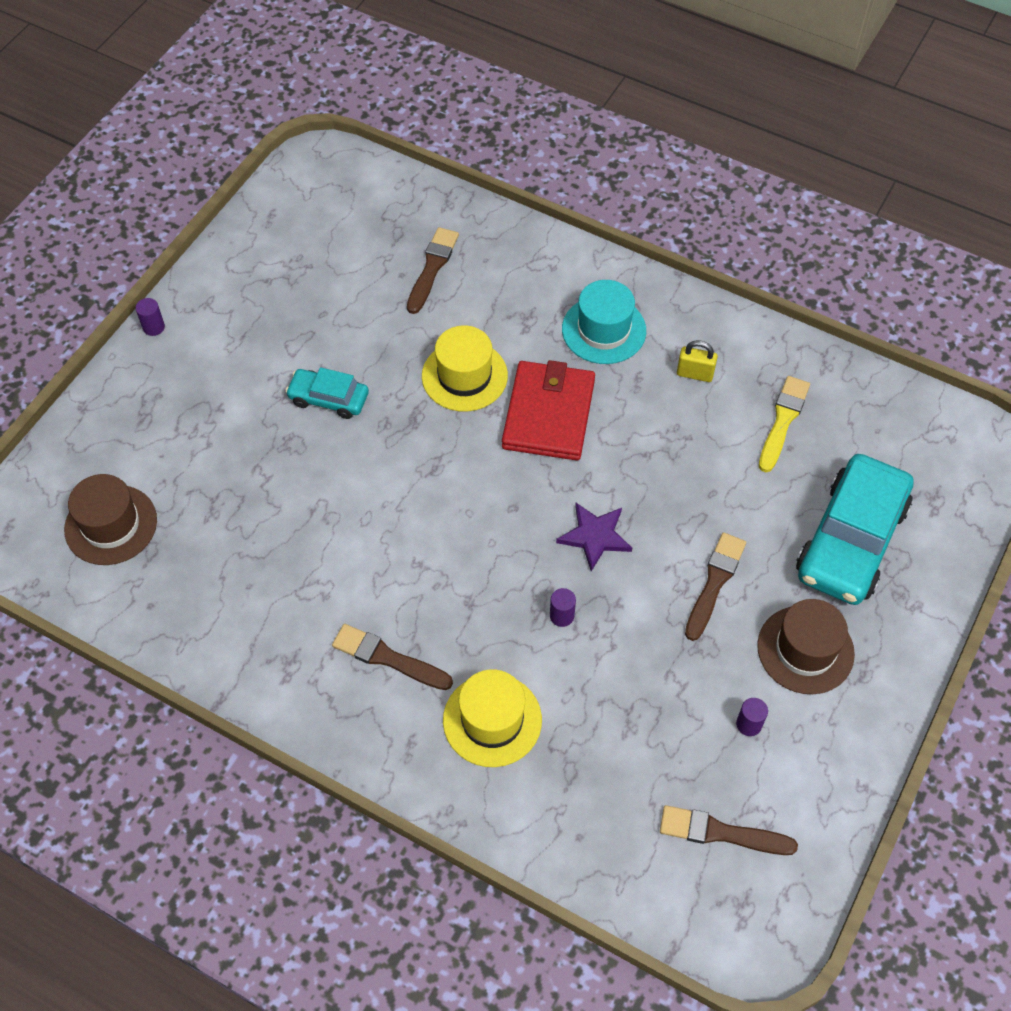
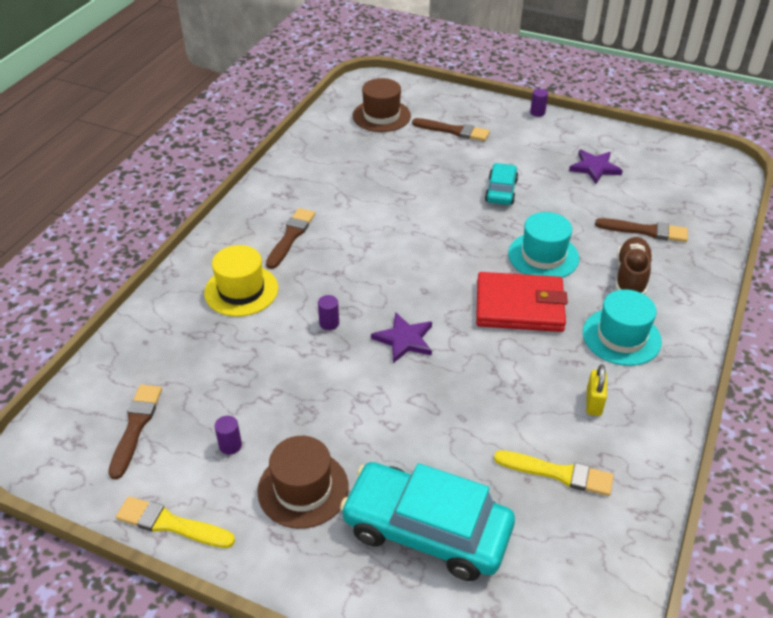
camera: 85 degrees right, 15 degrees down
(298, 289) = (594, 168): none -> purple star
(464, 376) = (543, 256): yellow hat -> turquoise hat
(510, 300) = (630, 277): none -> brown shoe
(714, 583) = (367, 420): brown brush -> brown brush (453, 131)
(853, 780) = (171, 524): none -> yellow brush

